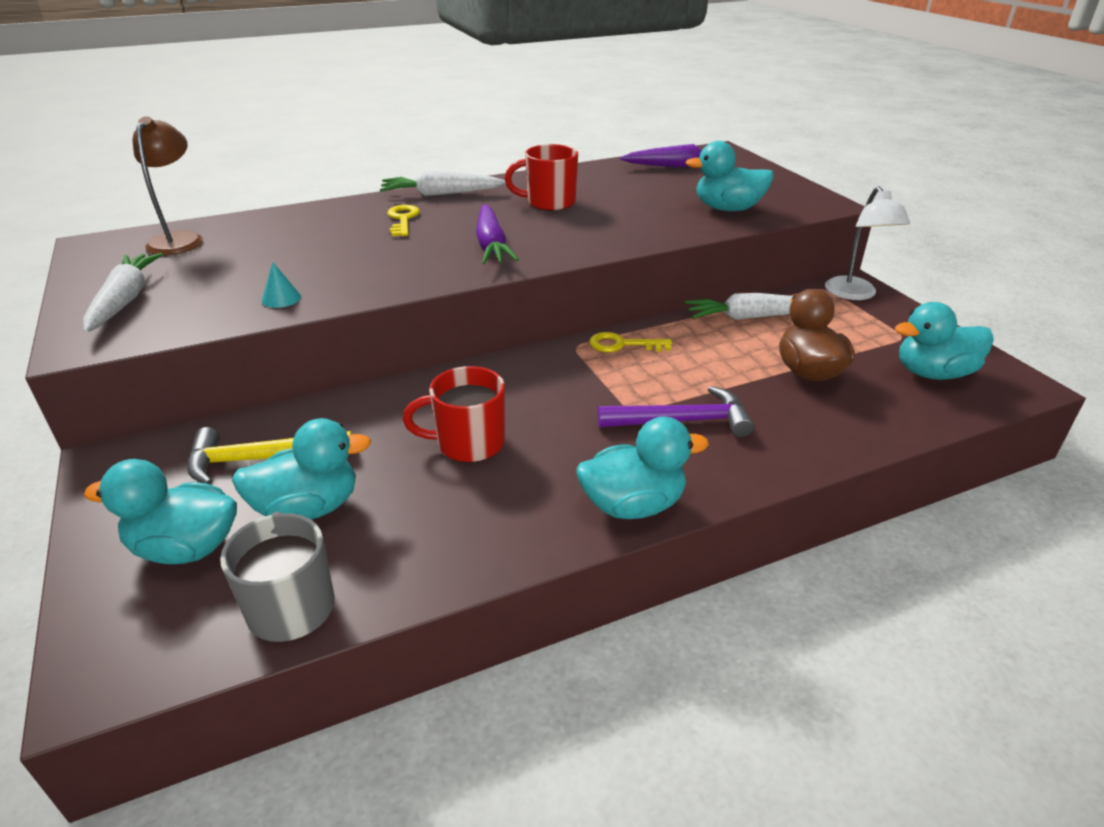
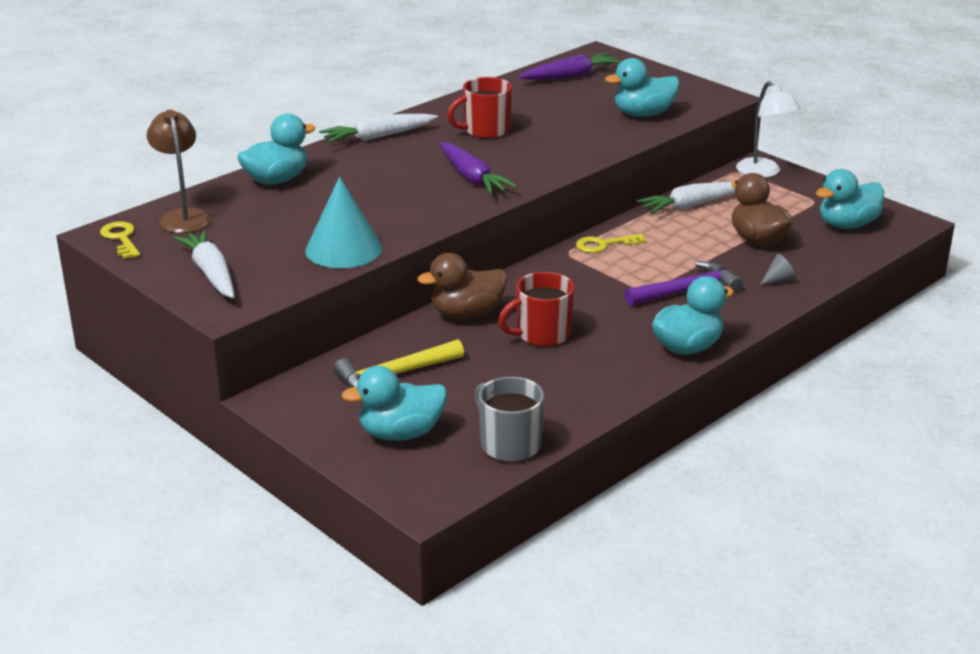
camera: 20 degrees left, 5 degrees down
(281, 298) = (343, 249): turquoise cone -> turquoise cone, size x2.32
(308, 508) = (463, 395): turquoise duck -> turquoise duck (276, 180)
(403, 219) = (369, 167): yellow key -> yellow key (121, 239)
(409, 398) = (466, 314): none -> brown duck
(809, 431) = (779, 280): none -> grey cone

